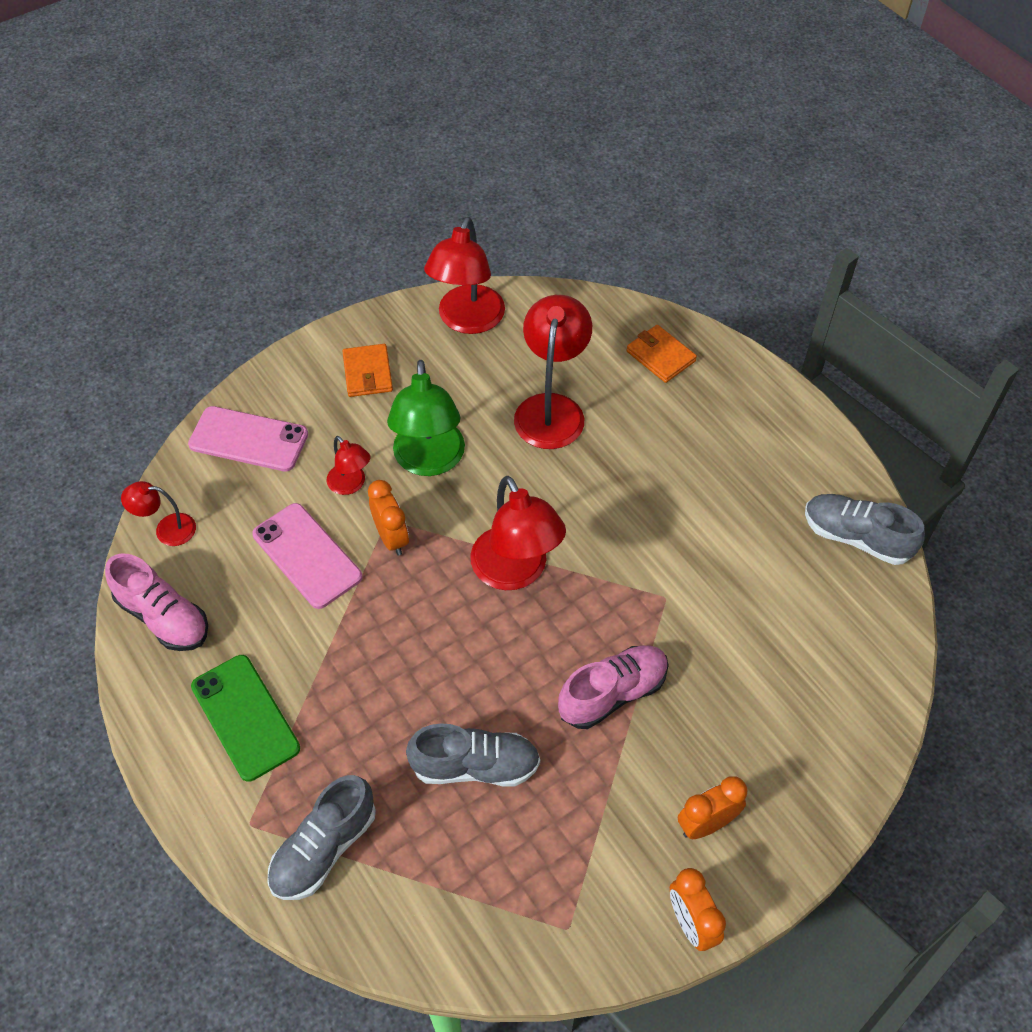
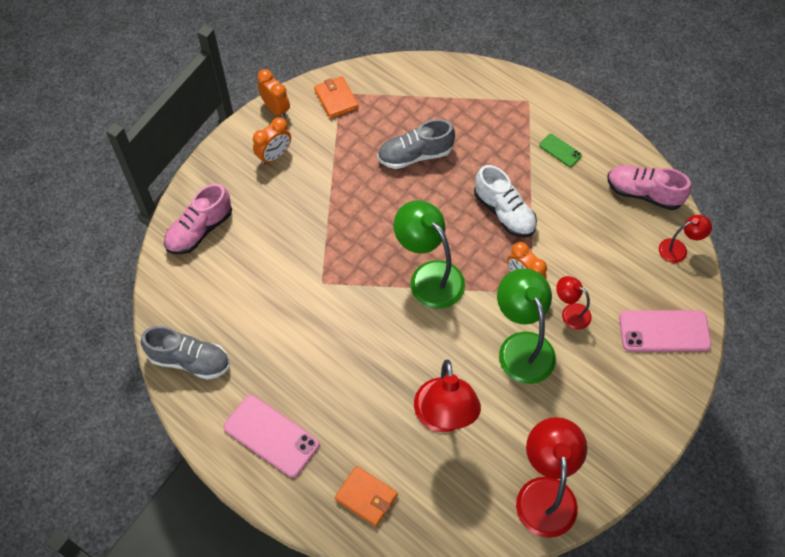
camera: 165 degrees right, 5 degrees up
(245, 717) = (560, 150): green phone -> green phone, size x0.52
(307, 556) = (574, 254): pink phone -> pink phone (271, 435)
(324, 848) = (482, 99): grey shoe -> none
(367, 373) = (605, 415): orange wallet -> orange wallet (336, 99)
(376, 637) = (504, 212): none -> white shoe
(515, 572) = (429, 276): red lamp -> green lamp
(612, 693) = (344, 213): pink shoe -> pink shoe (200, 230)

